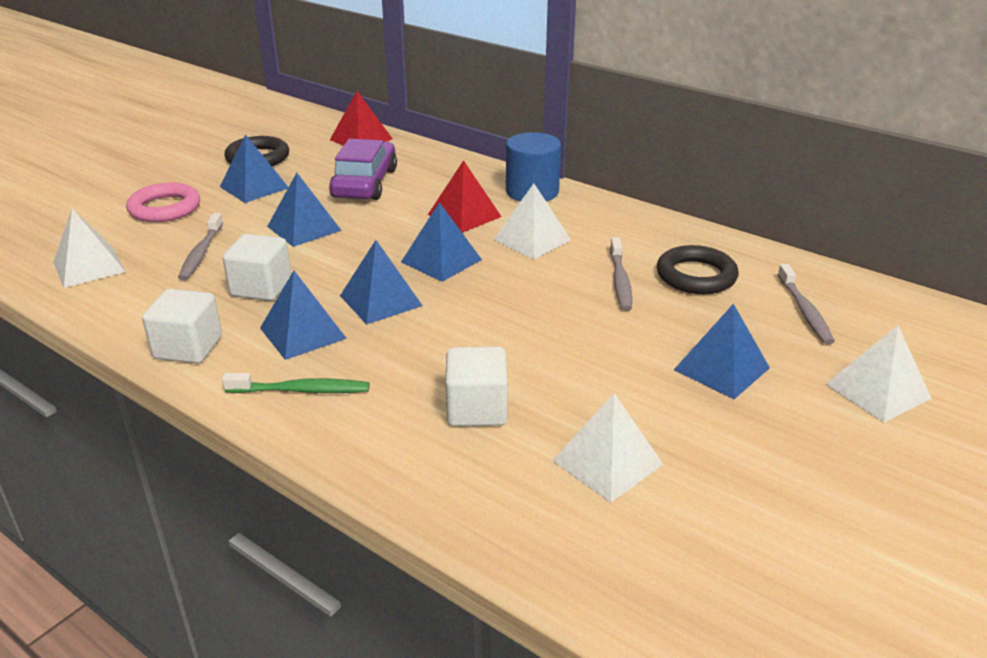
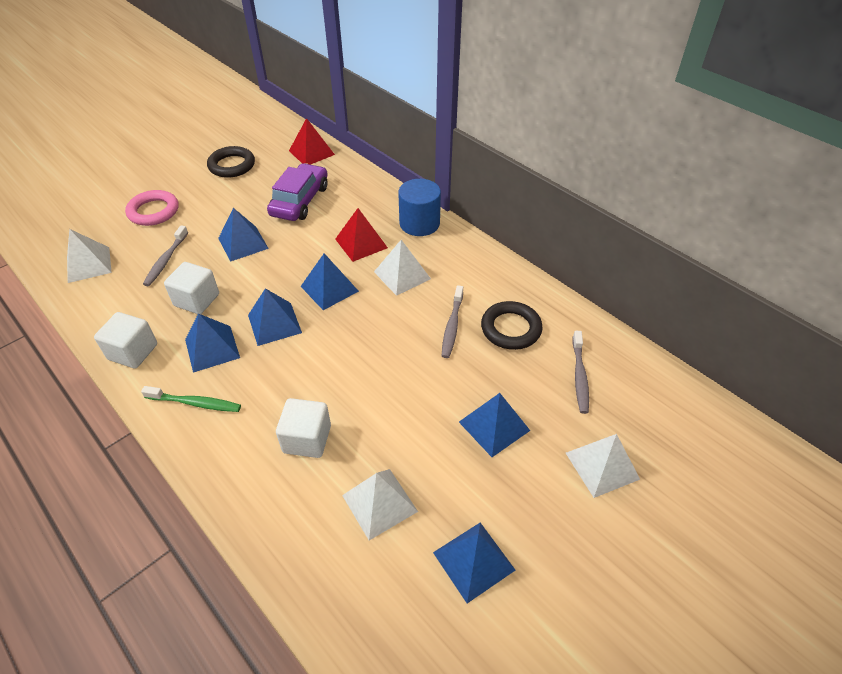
camera: 10 degrees right, 15 degrees up
(254, 187) = (220, 196): blue pyramid -> blue pyramid (473, 561)

